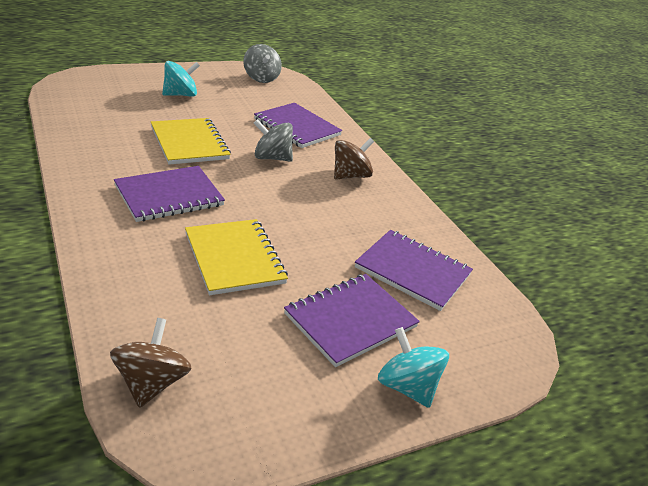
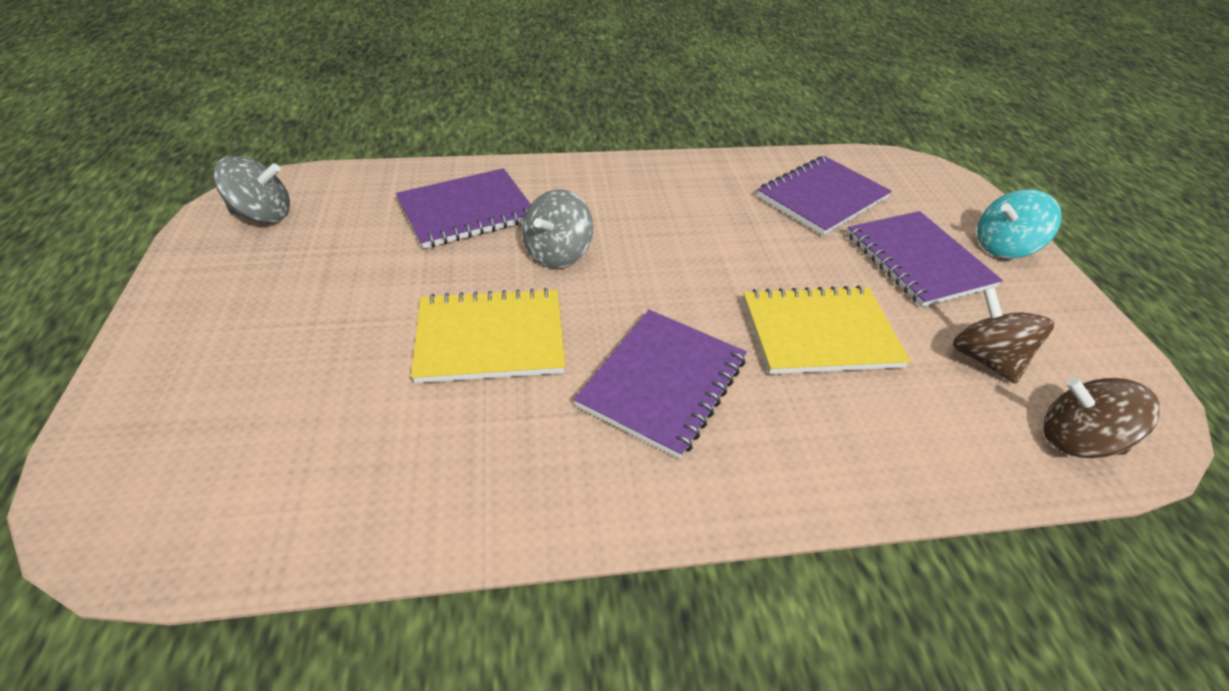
camera: 70 degrees left, 10 degrees up
(169, 196) = (663, 383): purple notebook -> purple notebook turned 45 degrees clockwise
(180, 95) = (285, 327): turquoise spinning top -> none
(350, 176) = (617, 194): brown spinning top -> brown spinning top (985, 359)

